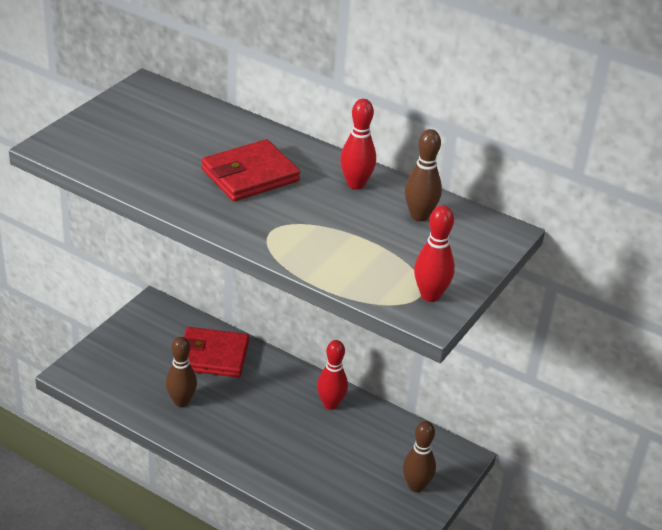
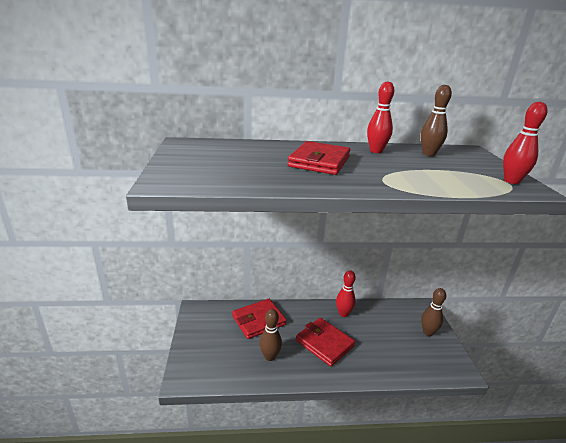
camera: 35 degrees left, 10 degrees down
(261, 423) = (324, 343): none -> red wallet

